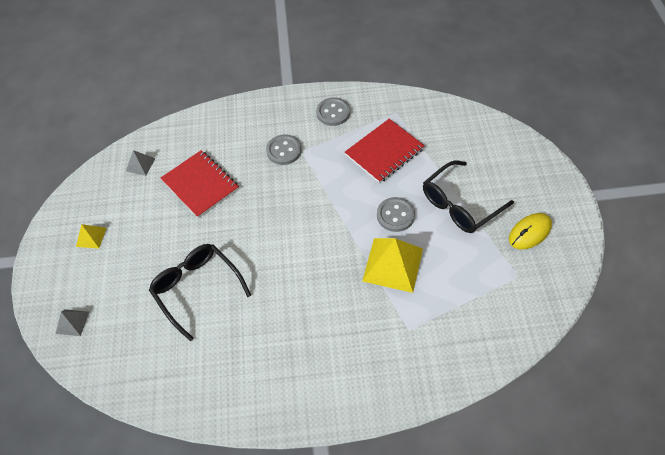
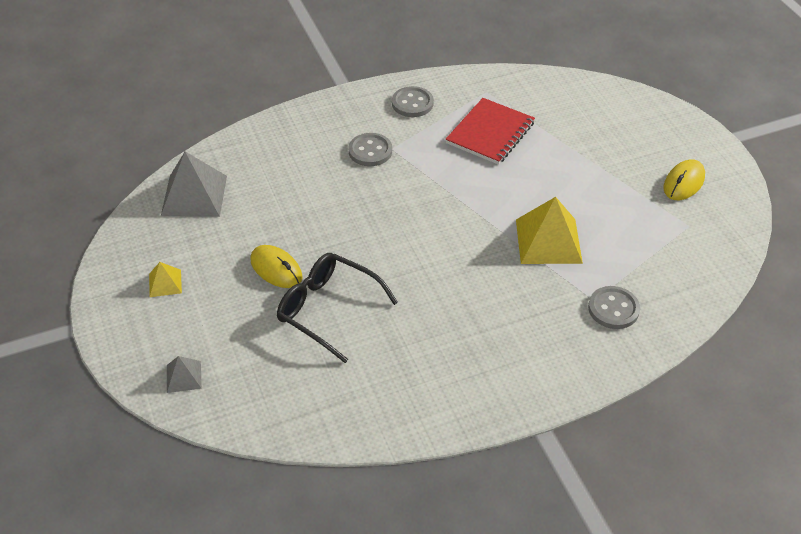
camera: 20 degrees left, 10 degrees down
(140, 164) = (194, 195): grey pyramid -> grey pyramid, size x1.99
(173, 243) = (276, 269): none -> yellow mouse
(200, 185) = (282, 203): red notebook -> none
(395, 215) = (530, 193): grey button -> grey button (613, 309)
(460, 204) = (597, 170): black glasses -> none

